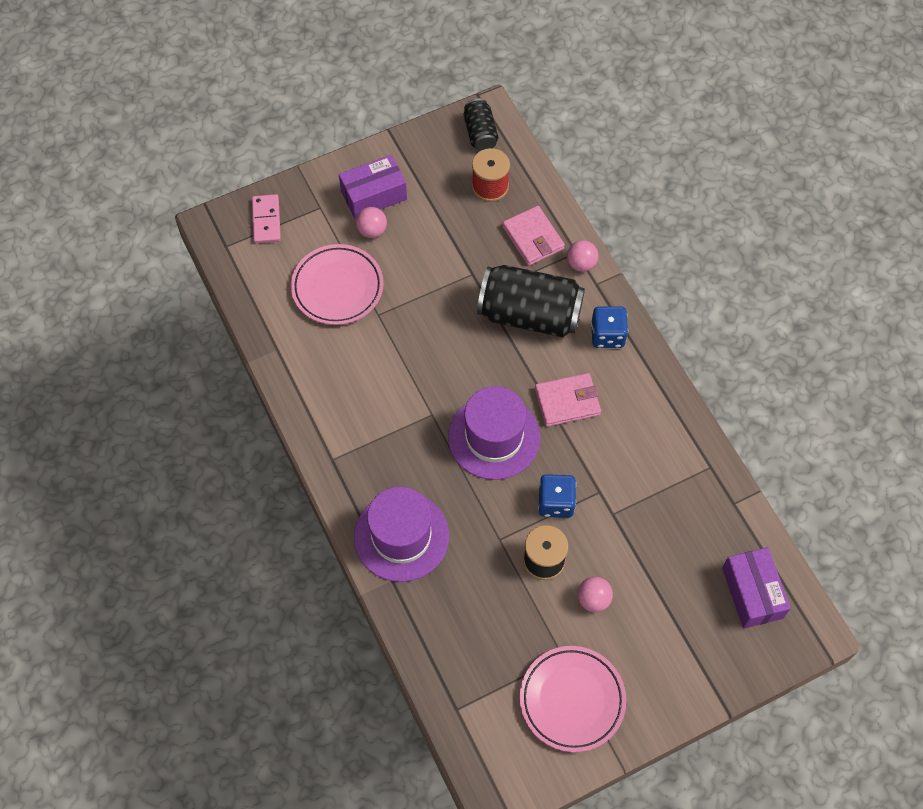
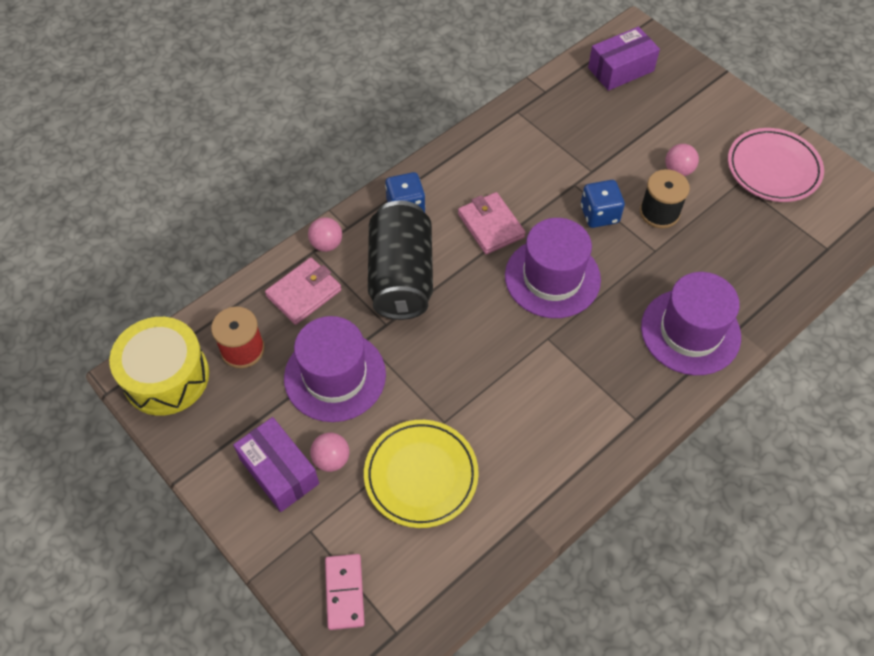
camera: 105 degrees left, 5 degrees down
(266, 220) = (345, 592): pink domino -> pink domino turned 75 degrees counterclockwise
(337, 287) = (421, 475): pink plate -> yellow plate
(445, 246) = (335, 376): none -> purple hat
(480, 133) = (166, 376): black can -> yellow drum

